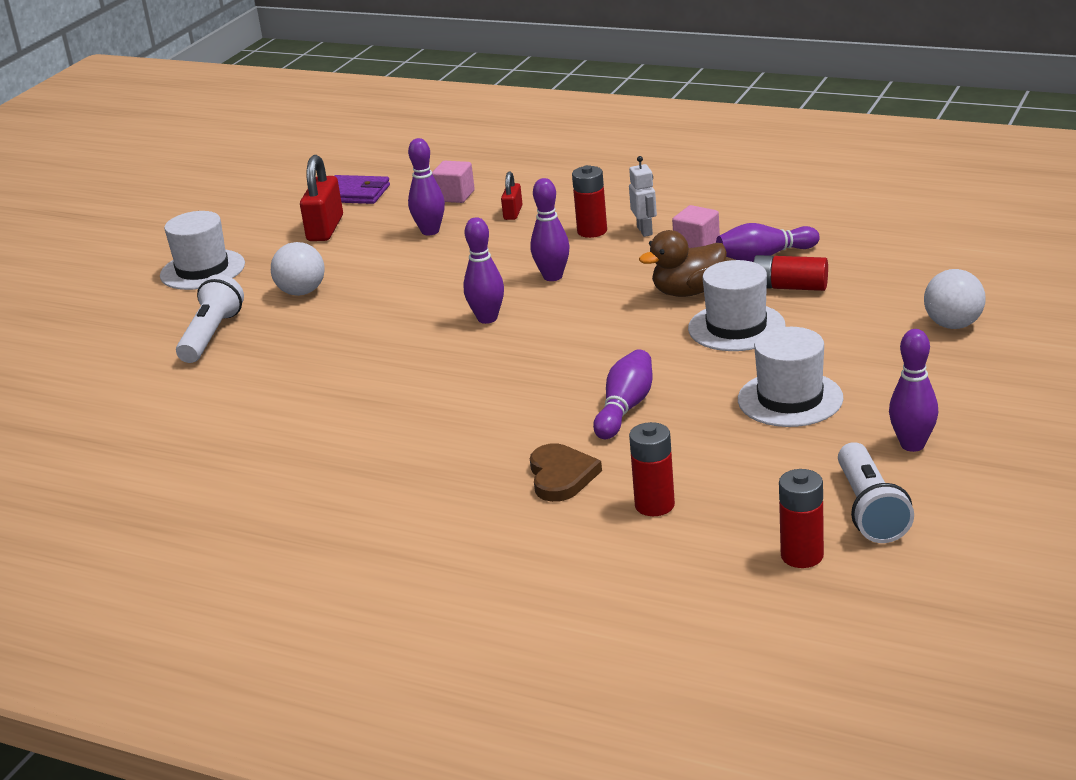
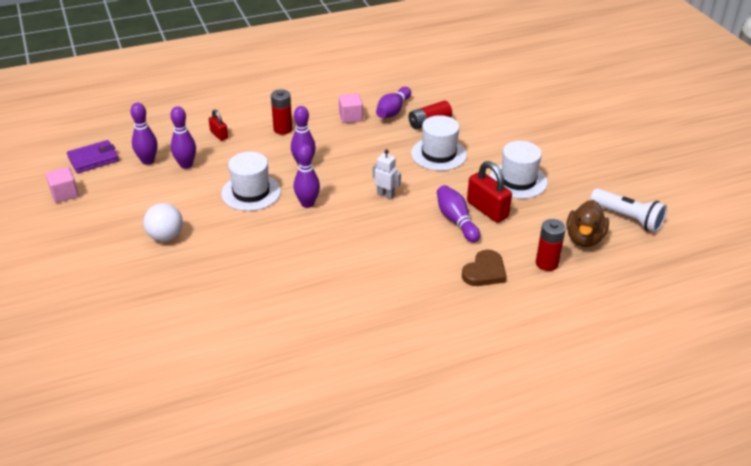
camera: 50 degrees left, 10 degrees up
(202, 270) = (67, 251): white hat -> white hat (251, 192)
(211, 335) = (151, 291): white flashlight -> none
(325, 229) = (111, 189): red padlock -> red padlock (487, 210)
(455, 196) = (165, 137): pink cube -> pink cube (64, 194)
(561, 476) = (484, 271): brown heart -> brown heart turned 90 degrees clockwise
(645, 231) = (311, 118): white robot -> white robot (385, 195)
(688, 292) = (387, 144): brown duck -> brown duck (584, 238)
(802, 556) = (637, 254): red battery -> none
(912, 445) = (596, 179): purple bowling pin -> purple bowling pin (148, 161)
(953, 325) = (525, 114): white ball -> none

